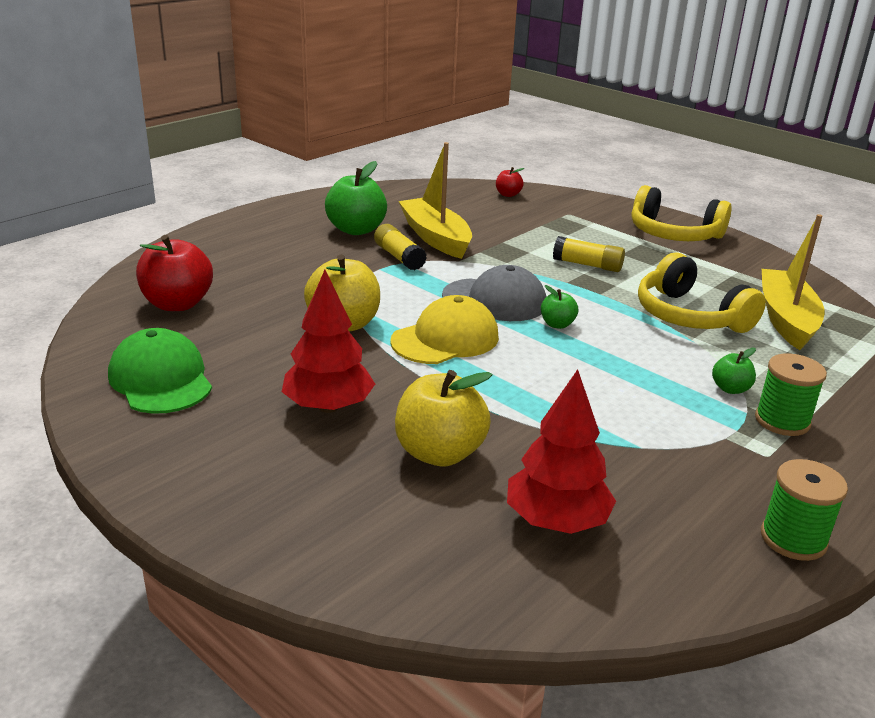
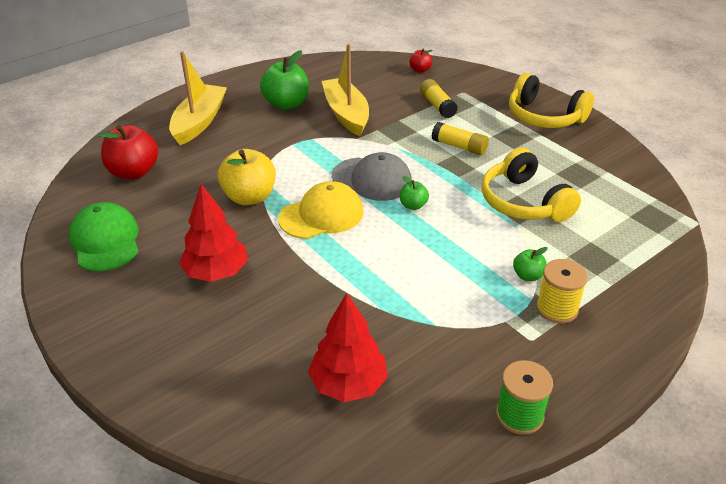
camera: 10 degrees right, 10 degrees up
(399, 257) = (311, 133): yellow glue stick -> yellow glue stick (437, 106)
(439, 453) = (283, 319): yellow apple -> none
(782, 421) = (557, 308): green spool -> yellow spool
(786, 319) = (603, 209): yellow boat -> yellow boat (199, 122)

